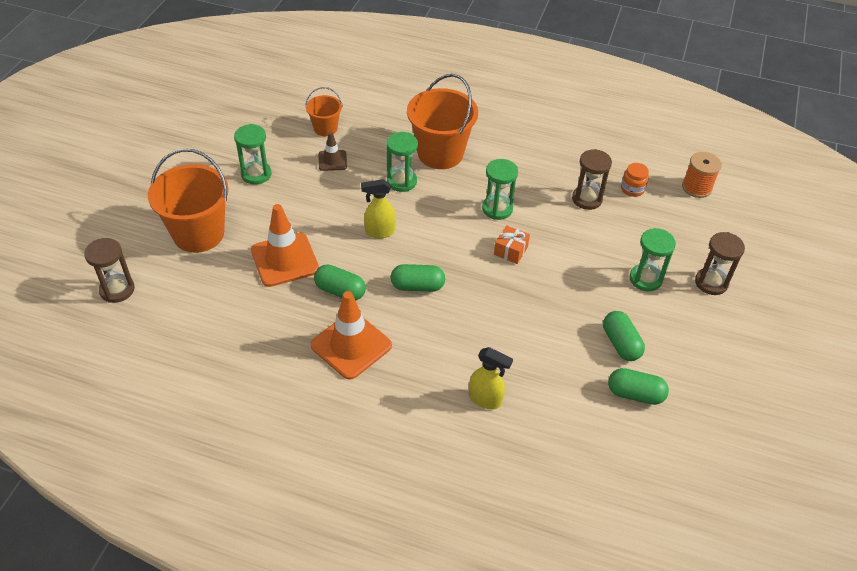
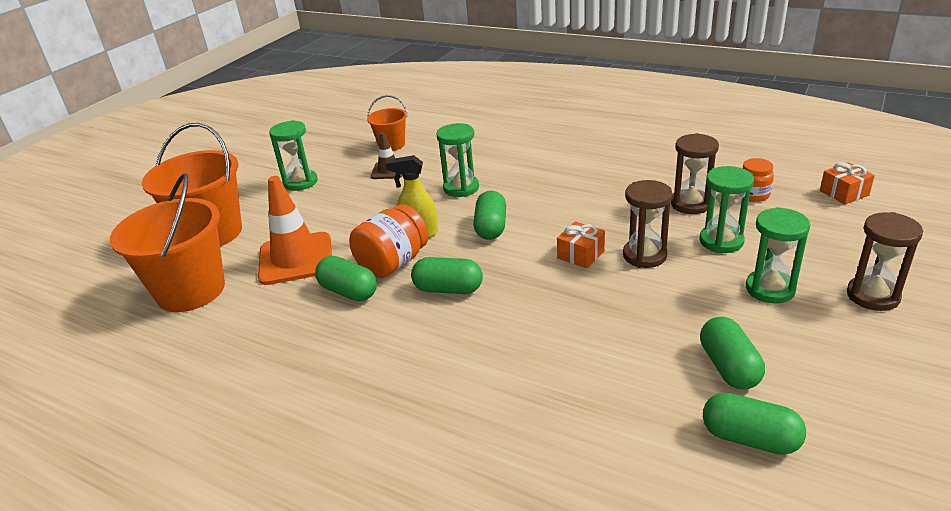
camera: 15 degrees right, 15 degrees down
(117, 290) = (93, 283): brown hourglass -> brown hourglass (644, 255)
(351, 345) = (339, 352): orange traffic cone -> none
(367, 262) = (393, 263): none -> orange jar
(436, 224) = (491, 227): none -> green capsule
(440, 153) = (514, 164): orange bucket -> orange bucket (191, 291)
(485, 399) = (507, 431): yellow spray bottle -> none
(497, 209) = (571, 213): green hourglass -> green hourglass (721, 241)
(696, 187) = (844, 193): orange spool -> orange gift

